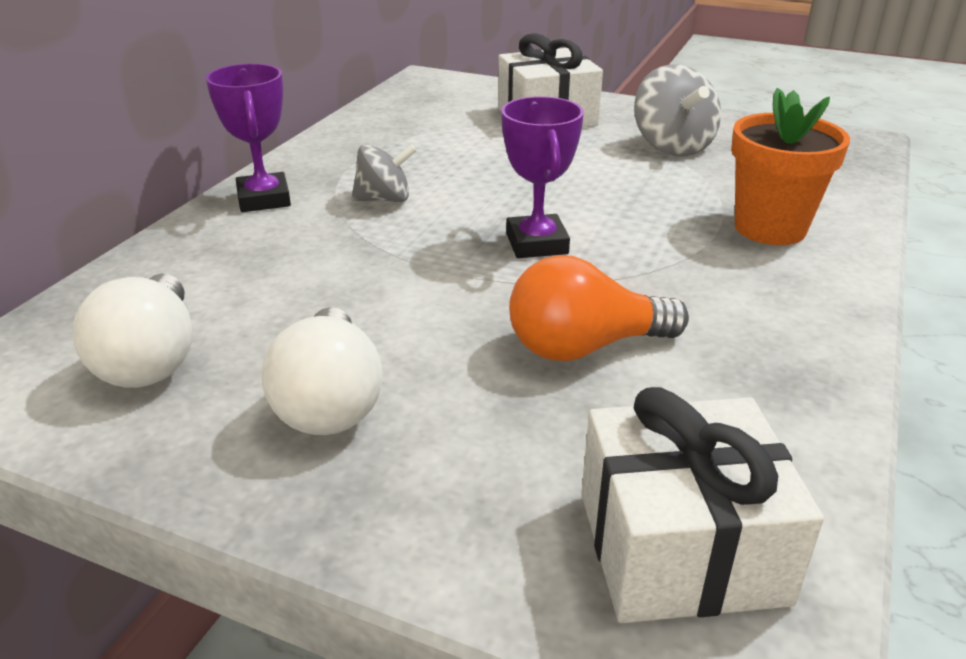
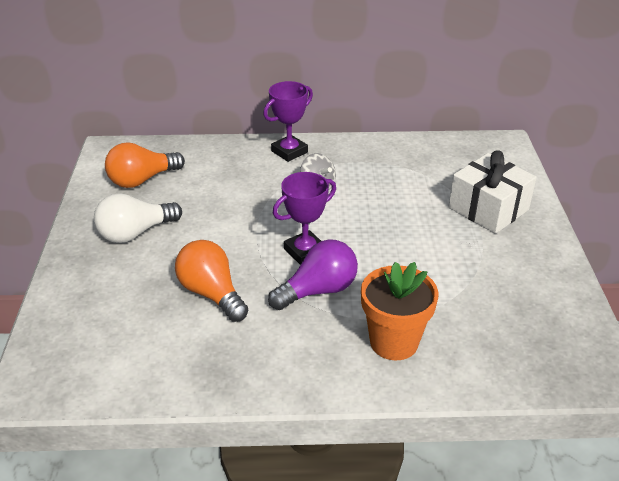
camera: 65 degrees right, 5 degrees up
(151, 359) = (142, 180): white light bulb -> orange light bulb
(636, 254) = (318, 290): none -> purple light bulb
(672, 146) = (491, 275): grey spinning top -> none
(680, 547) = (82, 353): white gift -> none

